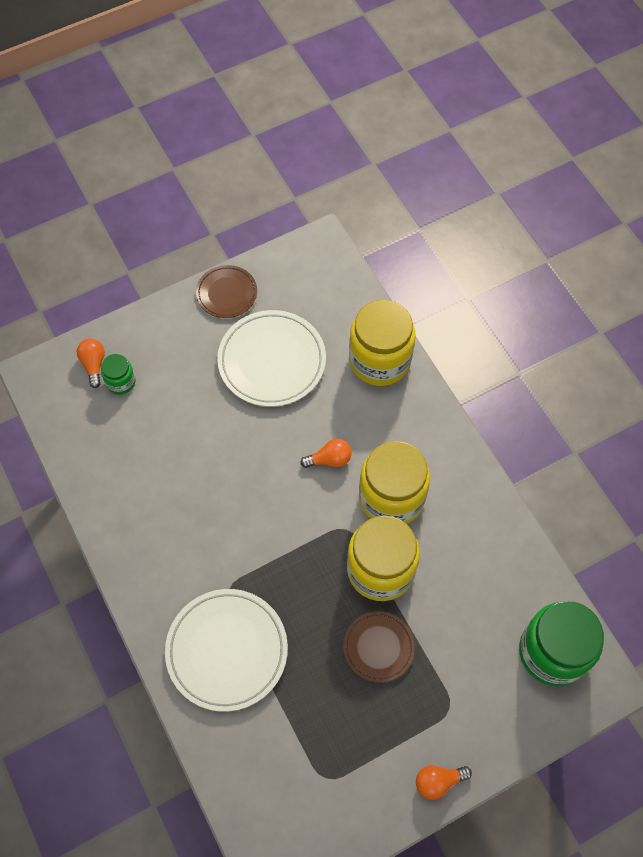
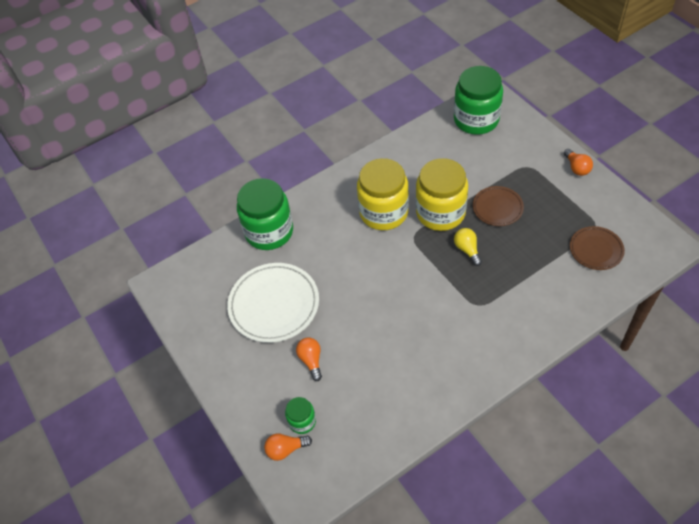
camera: 90 degrees left, 10 degrees down
(227, 293) = (207, 349): brown plate -> brown plate (596, 250)
(227, 650) = (525, 298): white plate -> none
(314, 593) = (467, 250): none -> yellow light bulb
(329, 459) = (358, 253): orange light bulb -> orange light bulb (311, 360)
(380, 360) = (269, 232): yellow jar -> green jar

